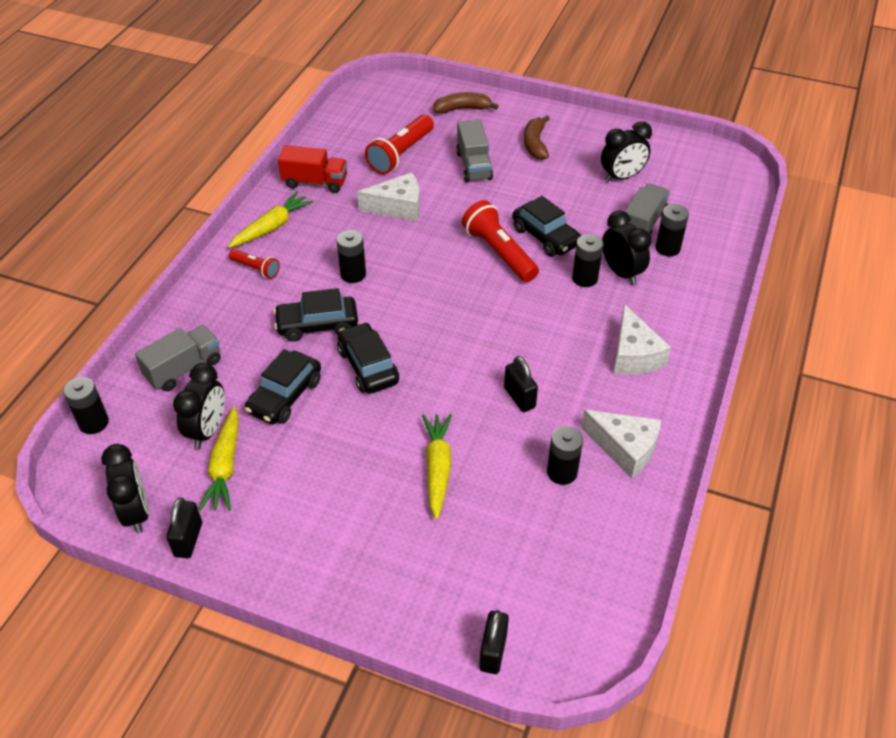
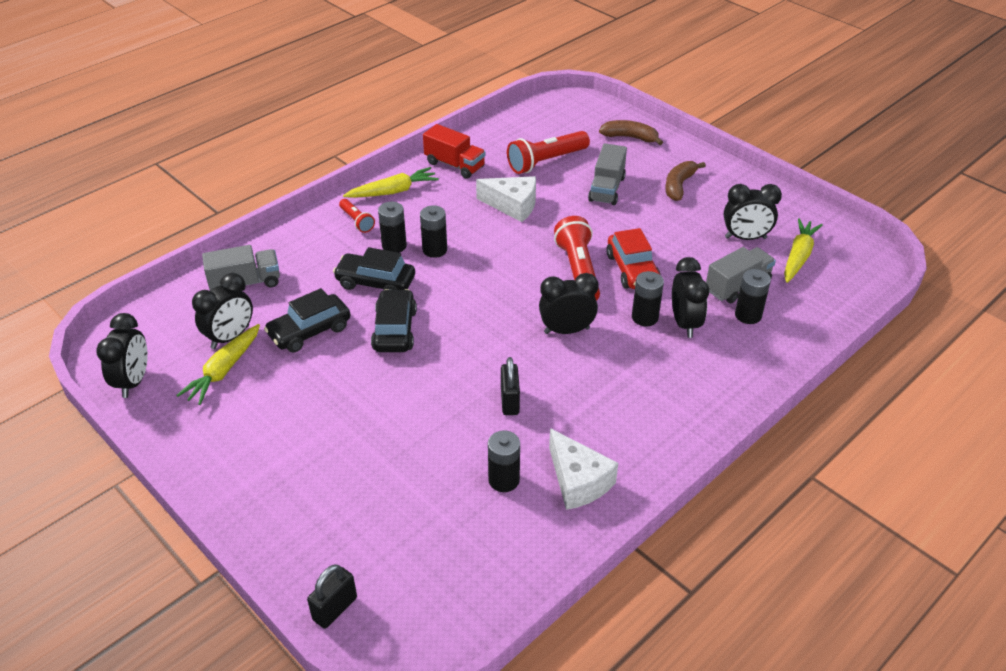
camera: 25 degrees right, 5 degrees down
(94, 423) = (150, 302): black battery -> black battery (394, 246)
(188, 540) = (157, 417): black padlock -> none
(437, 468) = (395, 435): yellow carrot -> yellow carrot (798, 256)
(526, 313) = (566, 330): none -> black clock
(545, 237) = (632, 269): black car -> red car
(634, 355) = (646, 401): white cheese -> none

